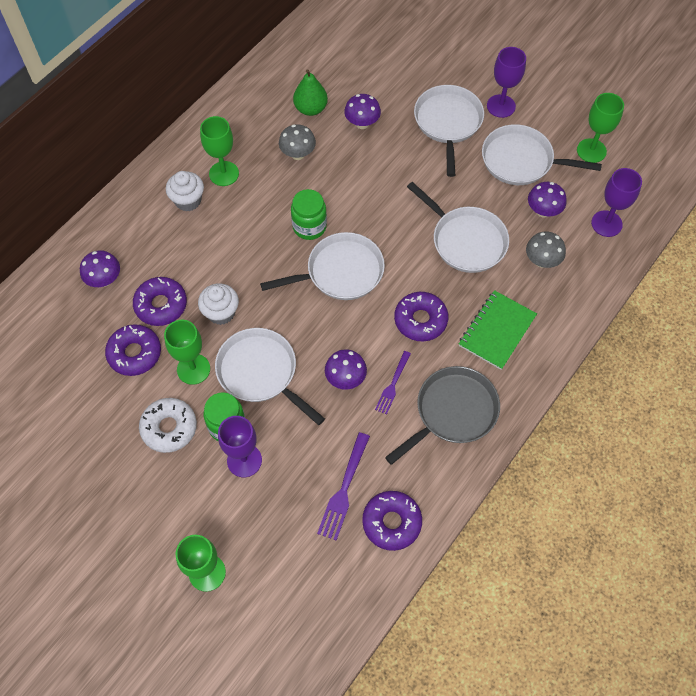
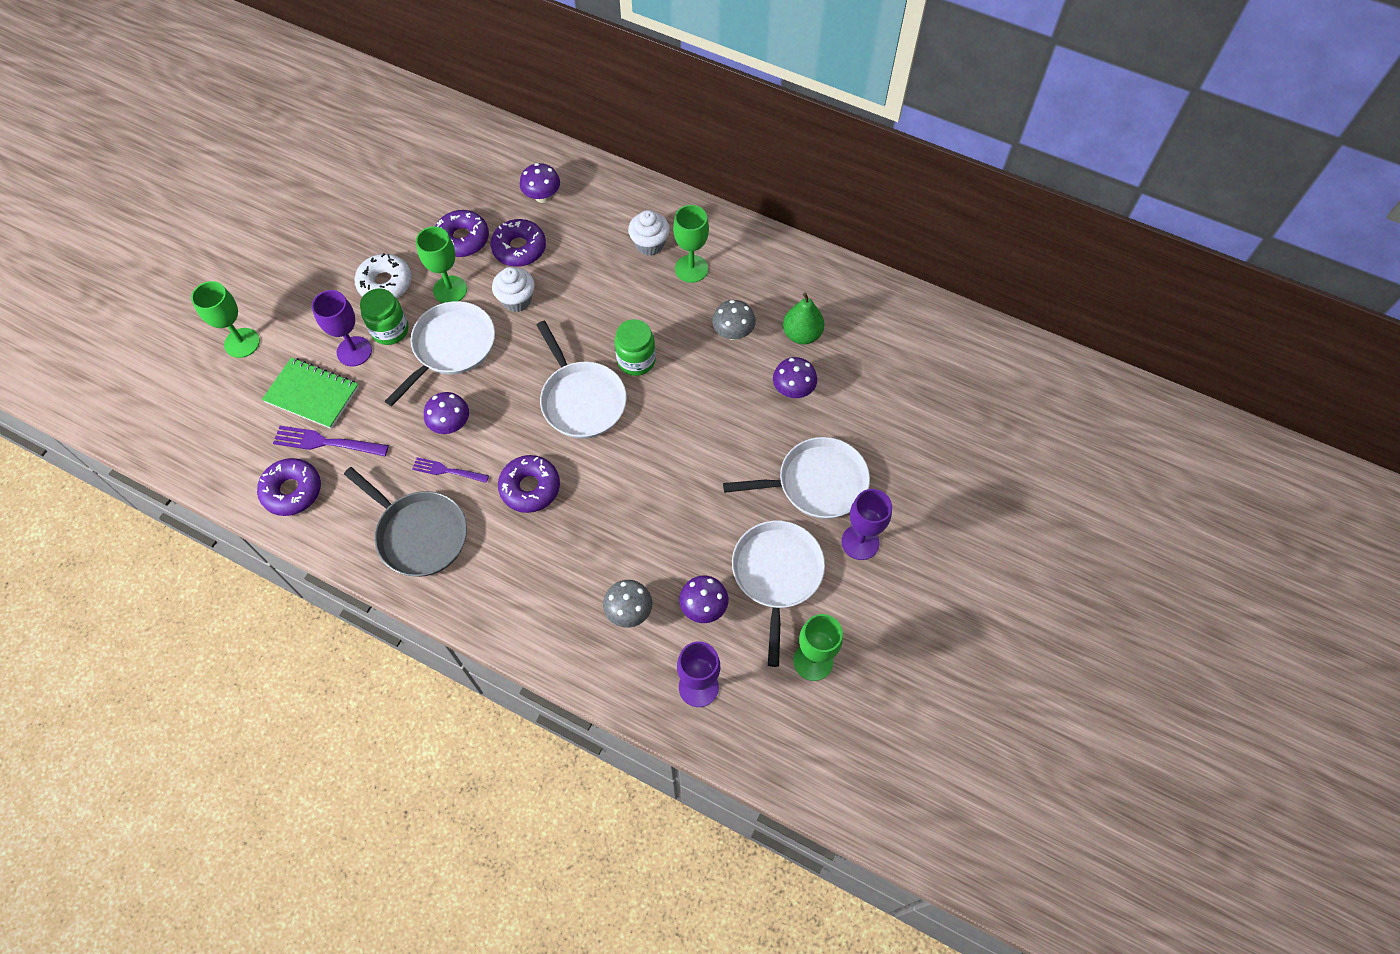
camera: 80 degrees right, 0 degrees up
(466, 241) = (644, 523): white pan -> none
(496, 331) = (525, 569): green notebook -> green notebook (312, 394)

